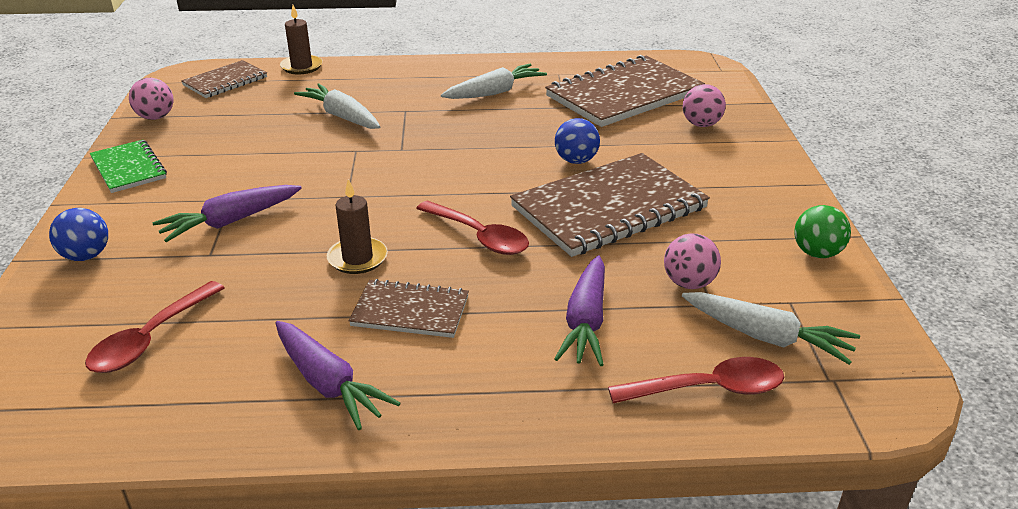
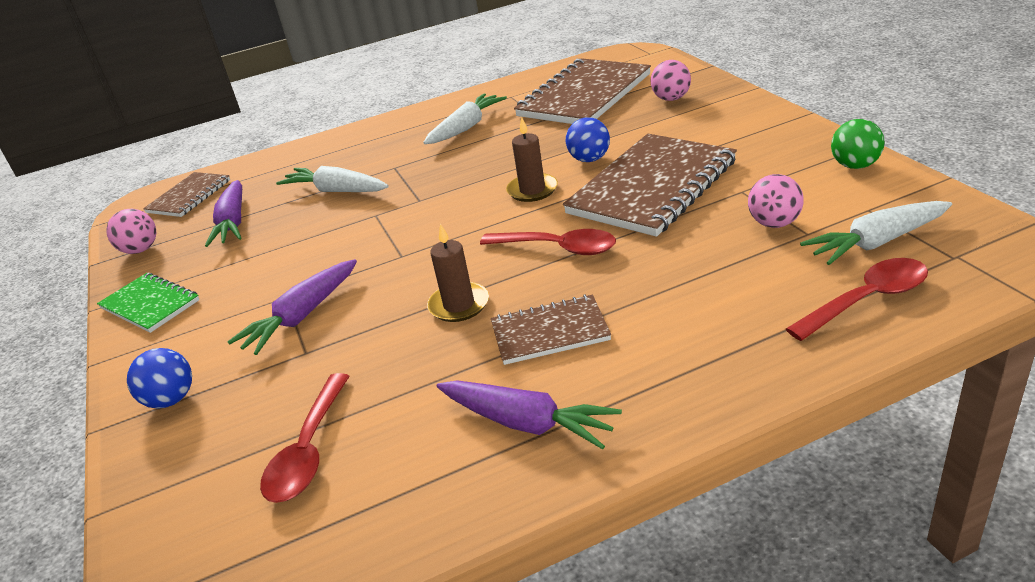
camera: 15 degrees left, 0 degrees up
(301, 67) = (258, 161): brown candle -> brown candle (532, 190)
(585, 322) = (716, 284): purple carrot -> purple carrot (233, 223)
(767, 337) = (876, 243): white carrot -> white carrot turned 150 degrees clockwise

